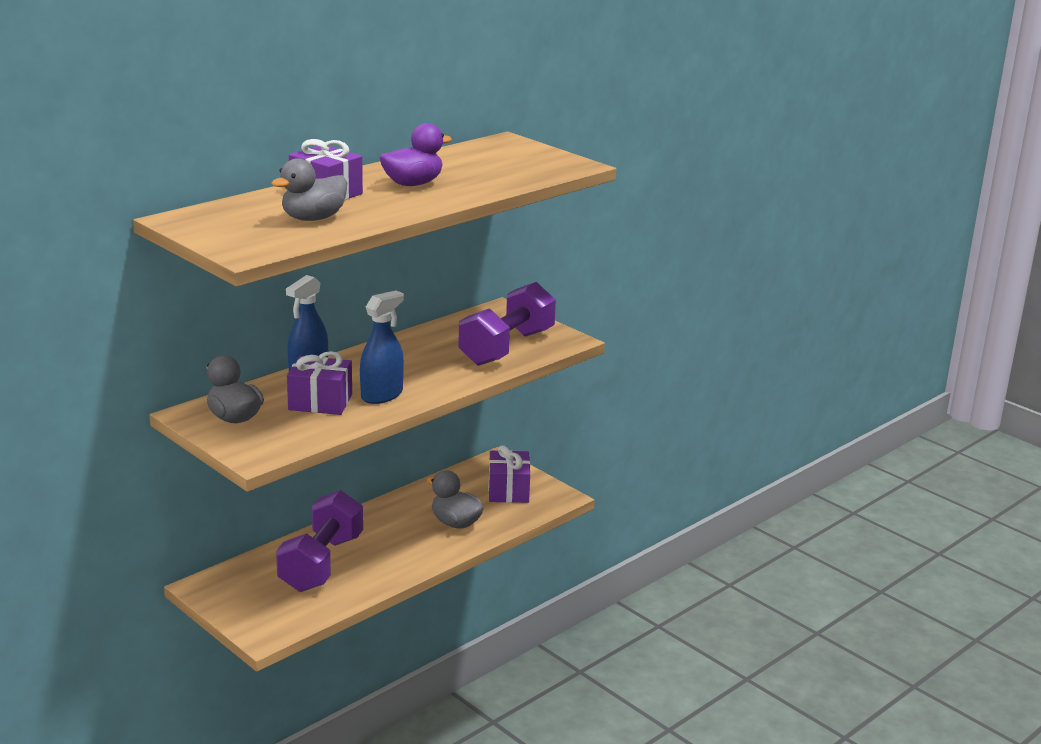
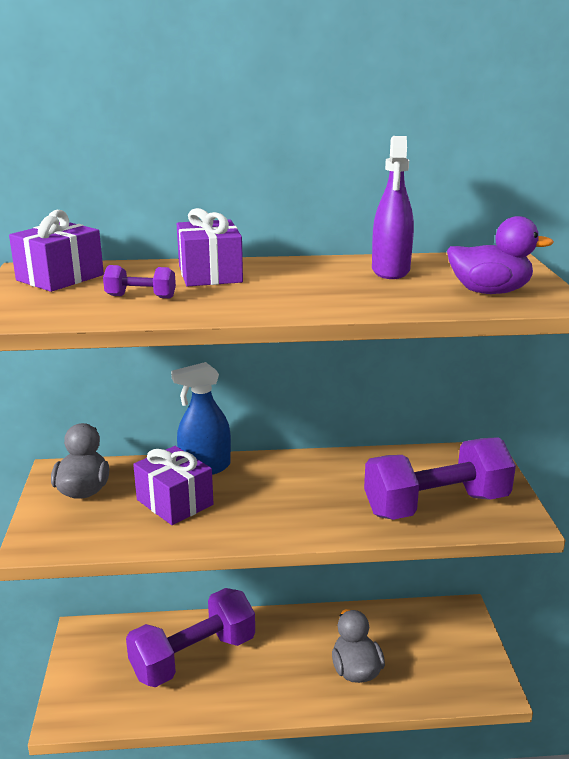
camera: 40 degrees right, 0 degrees up
(313, 218) = (141, 297): grey duck -> purple dumbbell
(382, 395) = (239, 517): blue spray bottle -> none
(413, 184) = (315, 283): purple duck -> purple duck (489, 292)
(446, 164) = (390, 271): none -> purple spray bottle
(508, 490) = (445, 654): purple gift -> purple gift (60, 277)

